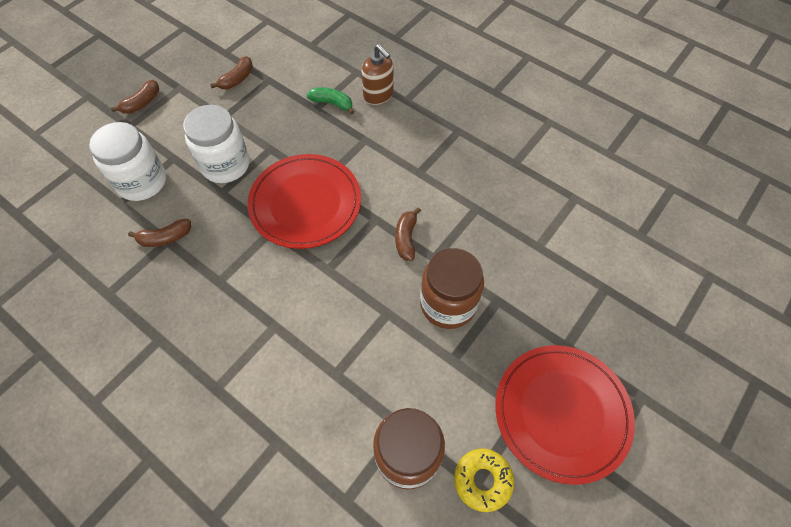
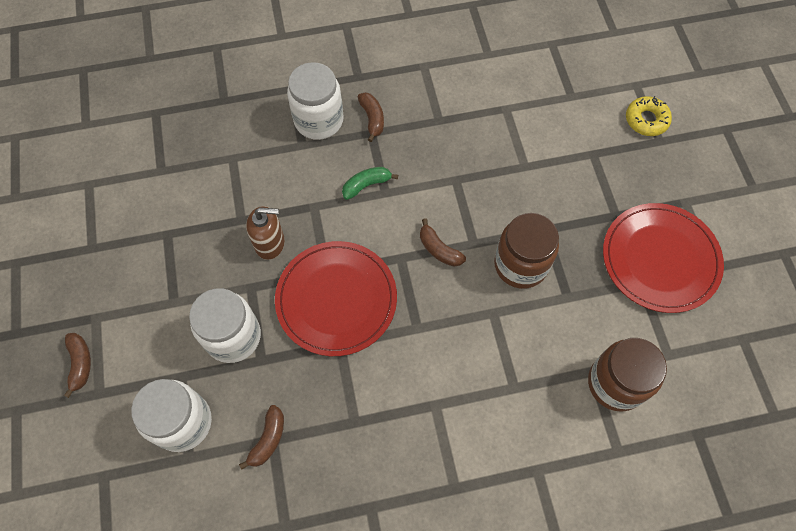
camera: 50 degrees left, 5 degrees up
(237, 79) = (138, 260): brown banana -> brown banana (372, 119)
(332, 103) = (248, 203): green banana -> green banana (366, 185)
(378, 95) = (276, 161): brown soap dispenser -> brown soap dispenser (270, 243)
(435, 95) = (318, 120): none -> white jar
(482, 480) = (669, 347): yellow donut -> yellow donut (646, 120)

